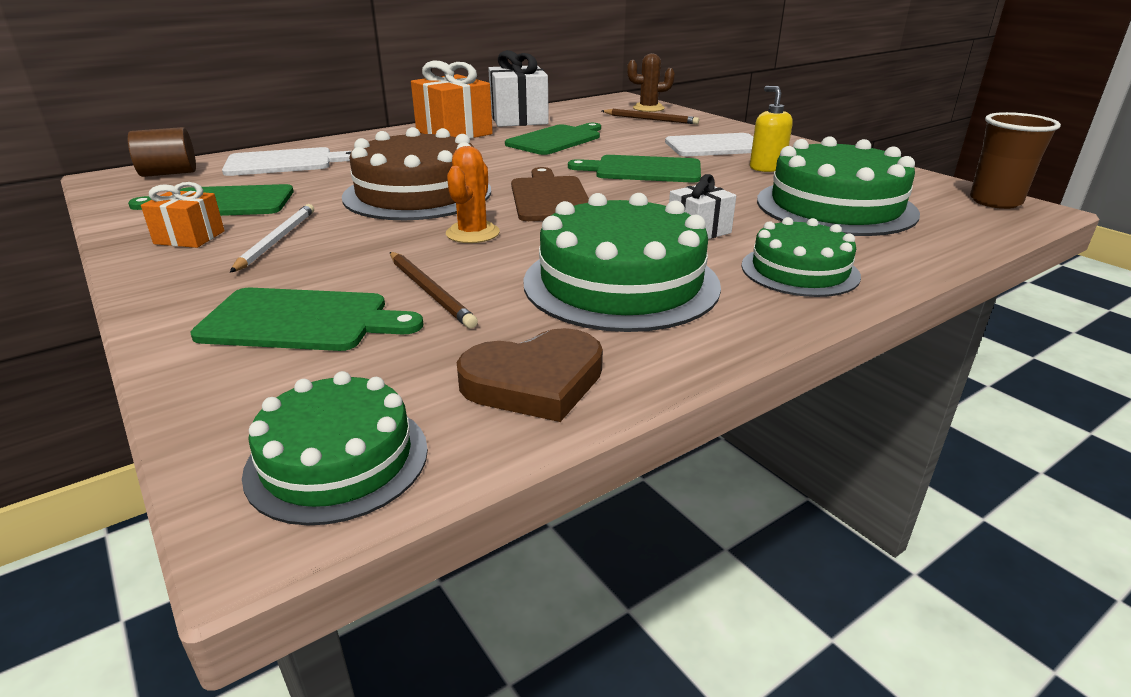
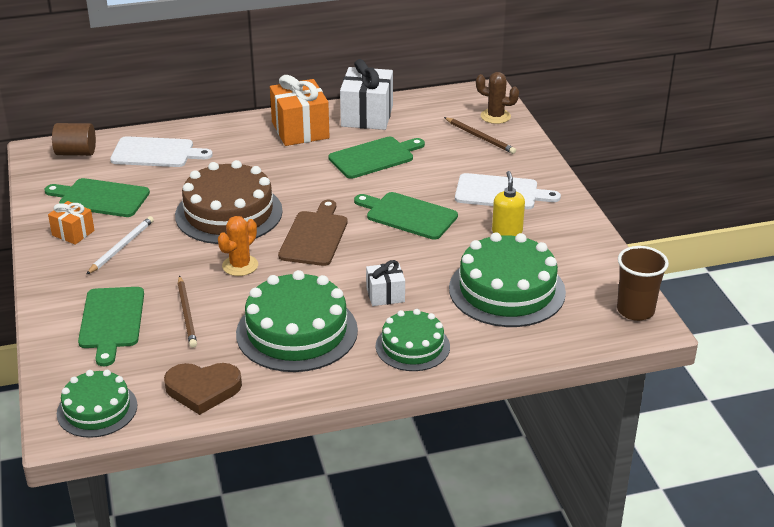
camera: 20 degrees right, 5 degrees up
(301, 321) = (111, 321): green cutting board -> green cutting board turned 60 degrees clockwise

